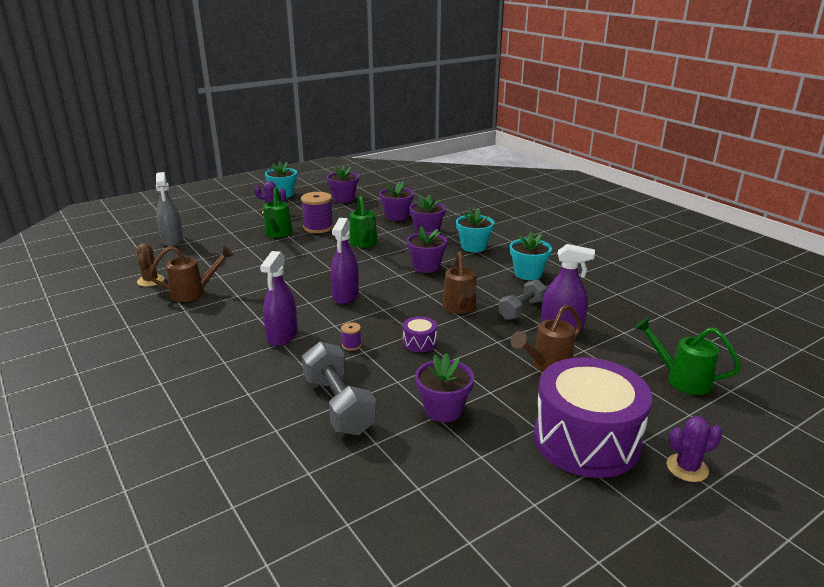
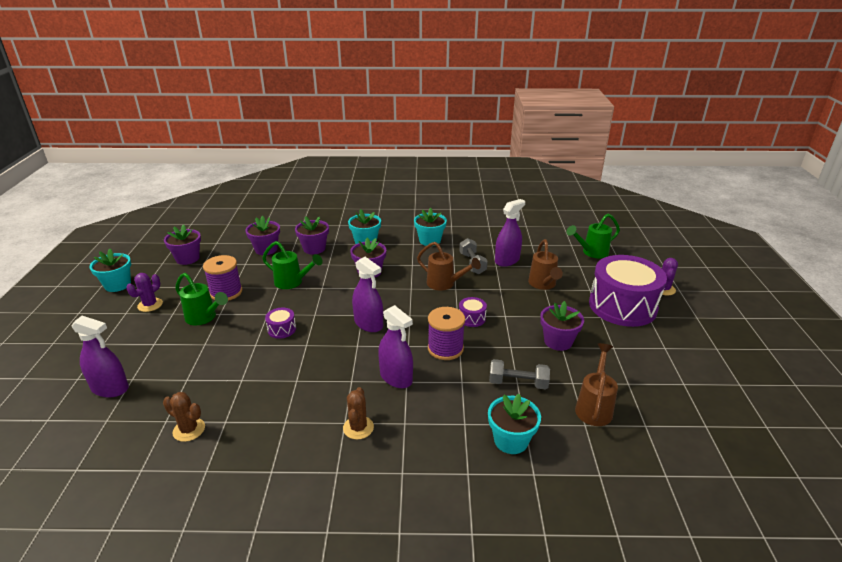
camera: 55 degrees left, 5 degrees up
(172, 240) = (110, 388): grey spray bottle -> purple spray bottle
(194, 293) = (257, 406): brown watering can -> brown watering can (594, 406)
(201, 342) = (358, 428): none -> brown cactus
(244, 428) = (511, 440): none -> turquoise flower pot
(295, 265) = (281, 329): none -> purple drum
(338, 405) = (518, 383): grey dumbbell -> grey dumbbell, size x0.66
(351, 345) = (445, 348): purple spool -> purple spool, size x2.17

